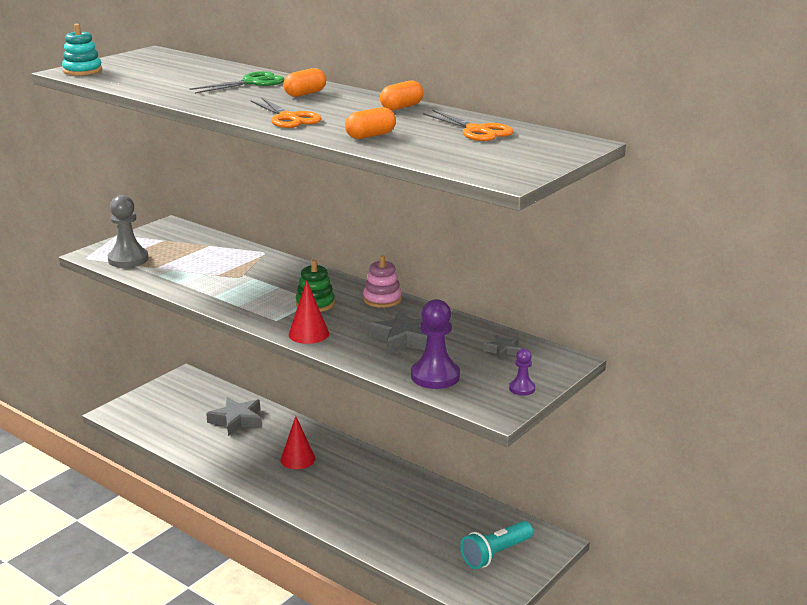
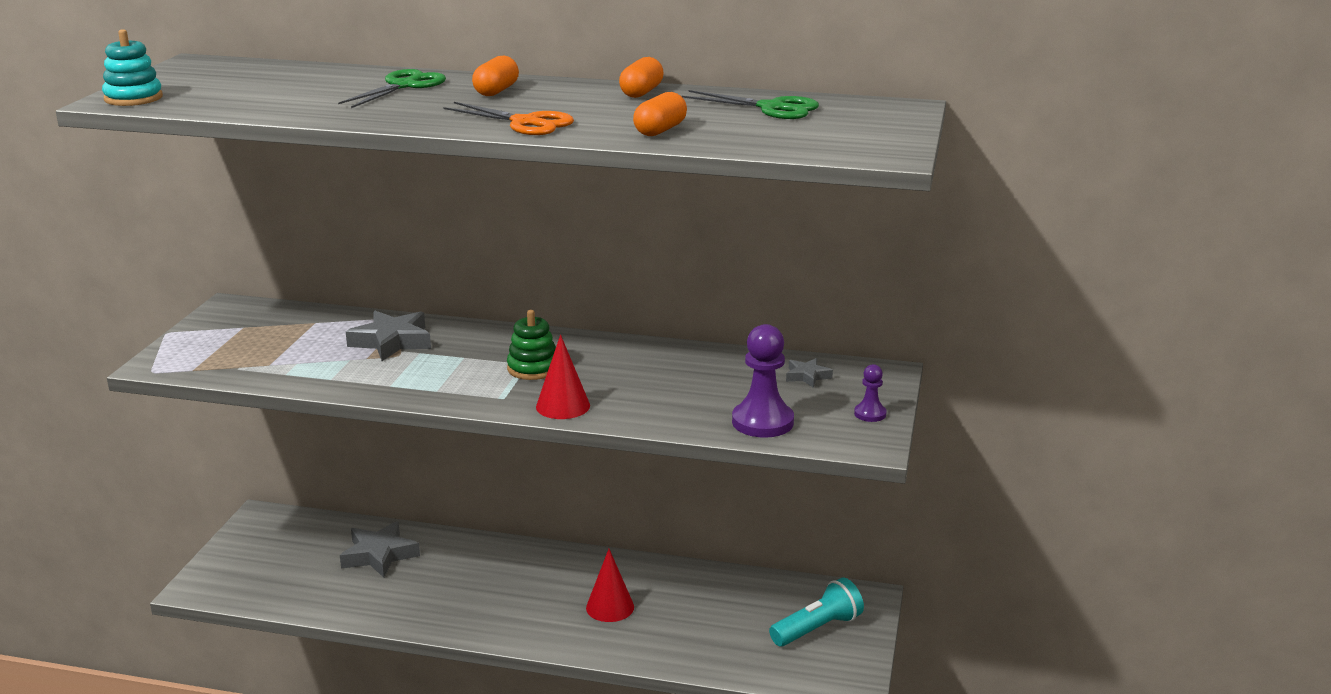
camera: 25 degrees left, 0 degrees up
(128, 259) = (218, 362): grey pawn -> none
(297, 459) = (498, 583): red cone -> red cone (610, 607)
(382, 299) = (609, 346): pink stacking toy -> none
(404, 339) = (683, 387): grey star -> grey star (392, 342)
(477, 131) = (771, 108): orange scissors -> green scissors
(495, 554) = (817, 629): turquoise flashlight -> turquoise flashlight turned 150 degrees counterclockwise

